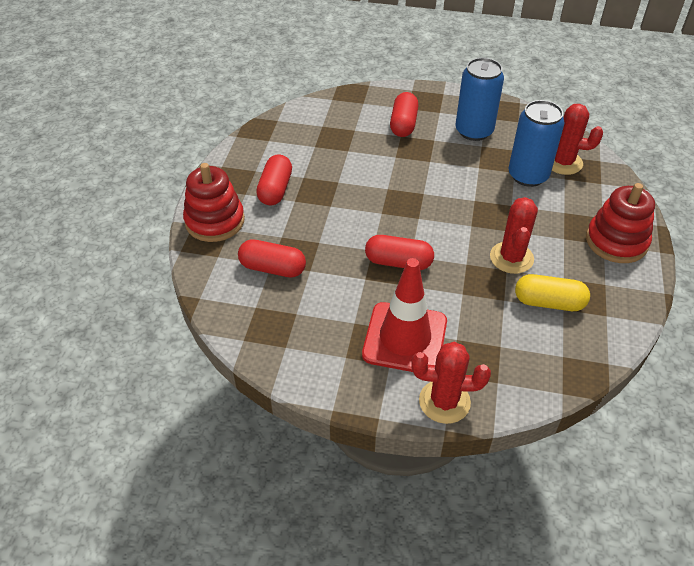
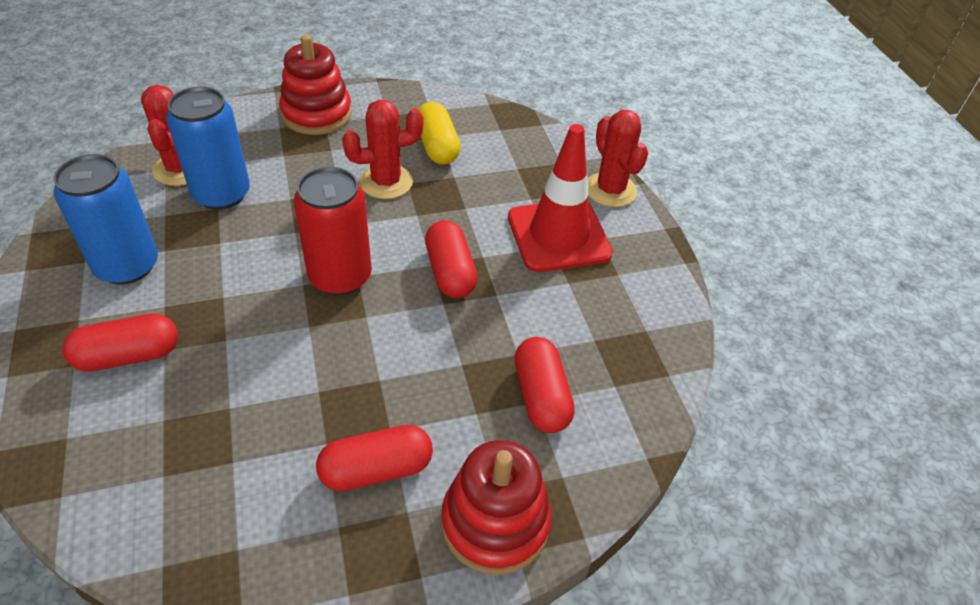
camera: 120 degrees left, 0 degrees up
(421, 210) = (340, 276): none -> red can

